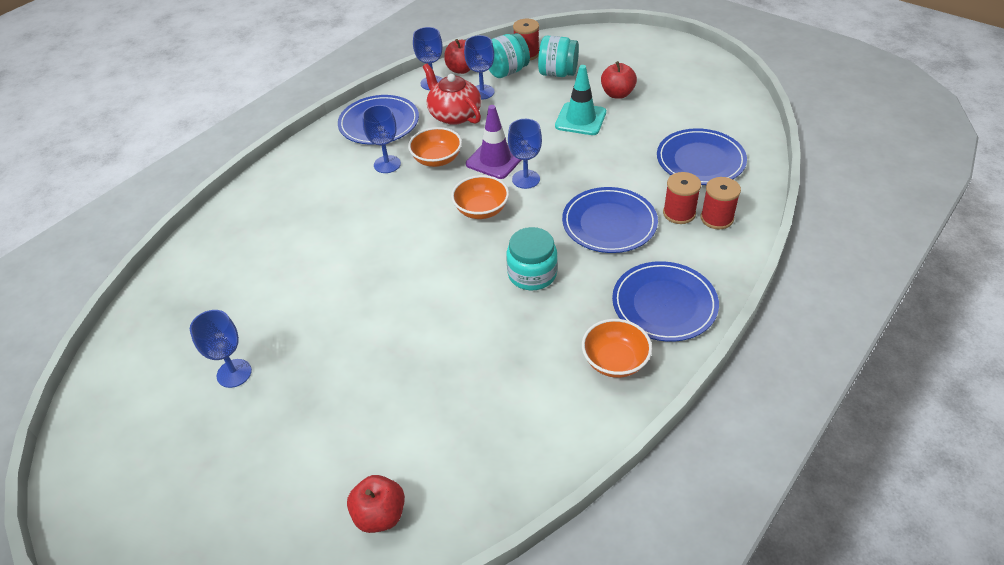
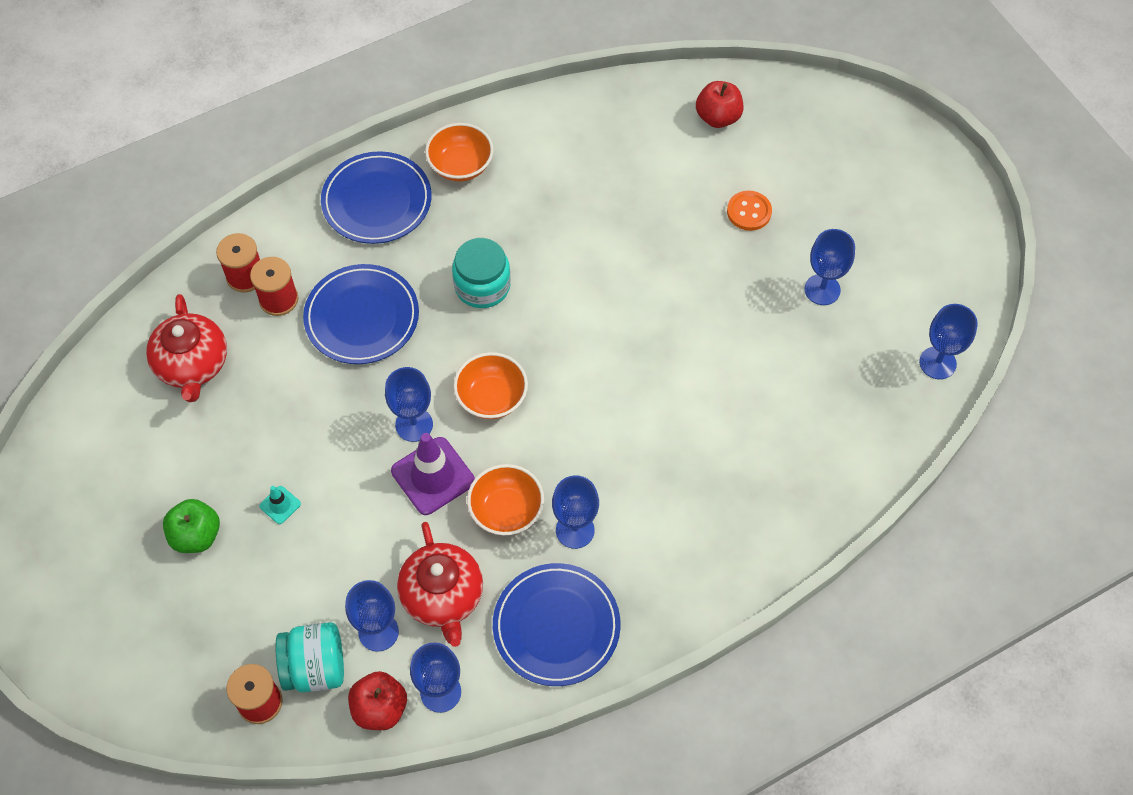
camera: 160 degrees left, 15 degrees up
(123, 349) = (937, 363): none -> blue goblet
(319, 420) = (749, 212): none -> orange button
(558, 73) = (245, 625): turquoise jar -> none
(580, 119) = (280, 505): turquoise traffic cone -> turquoise traffic cone, size x0.48
(617, 94) = (196, 535): red apple -> green apple
(700, 160) = (192, 364): blue plate -> red teapot

